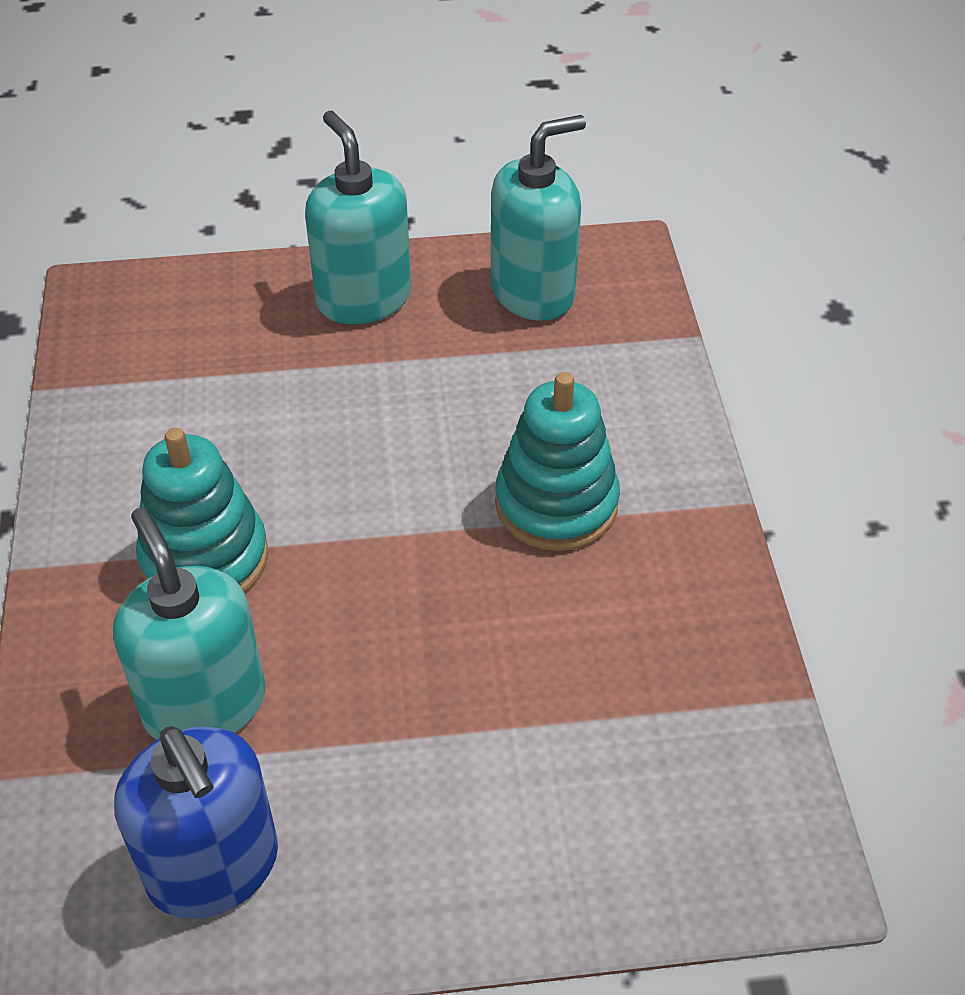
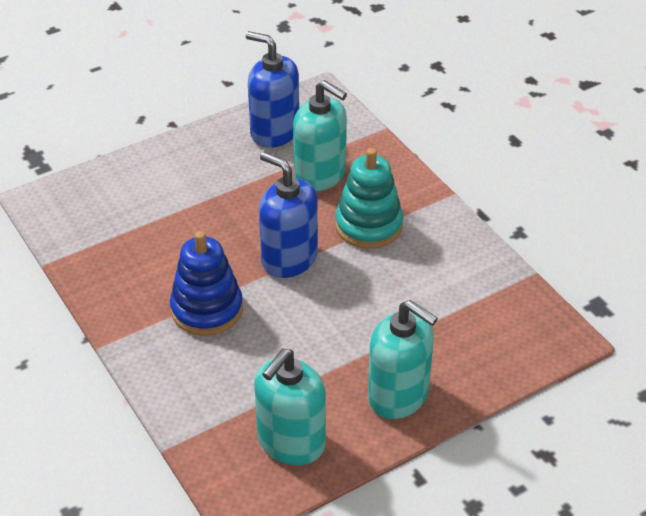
camera: 155 degrees right, 5 degrees down
(377, 545) = (289, 259): none -> blue soap dispenser
(556, 504) = (207, 309): turquoise stacking toy -> blue stacking toy

